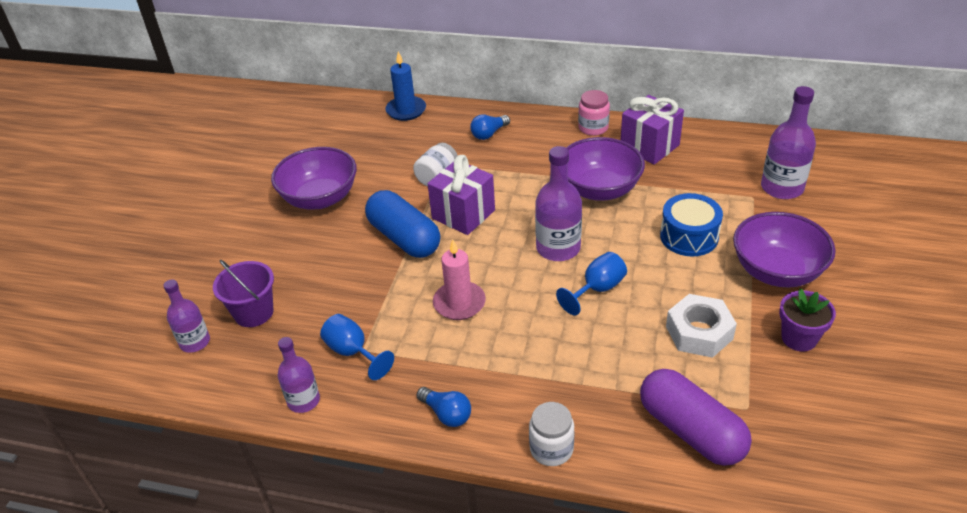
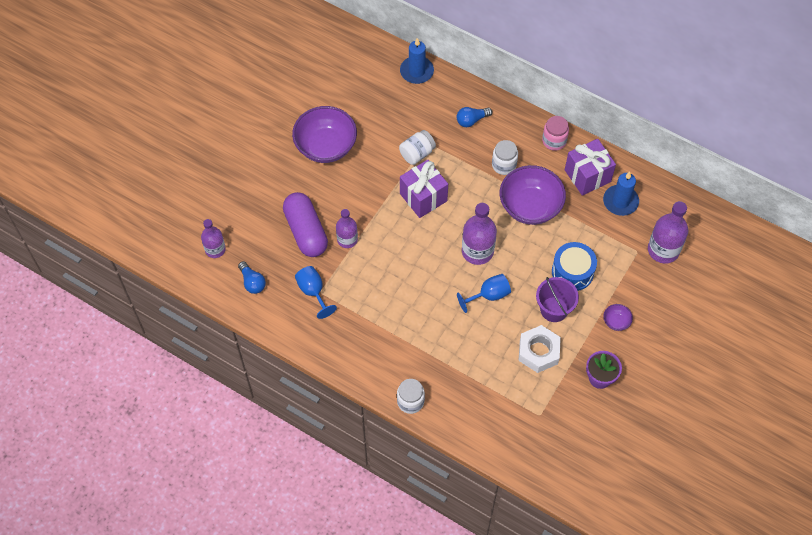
camera: 15 degrees right, 20 degrees up
(254, 312) = (257, 237): purple bucket -> purple bucket (554, 309)
(303, 400) = (274, 318): purple bottle -> purple bottle (347, 239)
(404, 238) = (374, 206): blue capsule -> none
(446, 414) = (357, 357): blue light bulb -> blue light bulb (252, 282)
(459, 303) = (393, 275): pink candle -> none
(547, 161) = (504, 165): none -> white jar
(691, 430) = (498, 418): purple capsule -> purple capsule (306, 231)
(702, 159) = (620, 201): none -> blue candle
(776, 271) = (616, 321): purple bowl -> purple bowl, size x0.43

